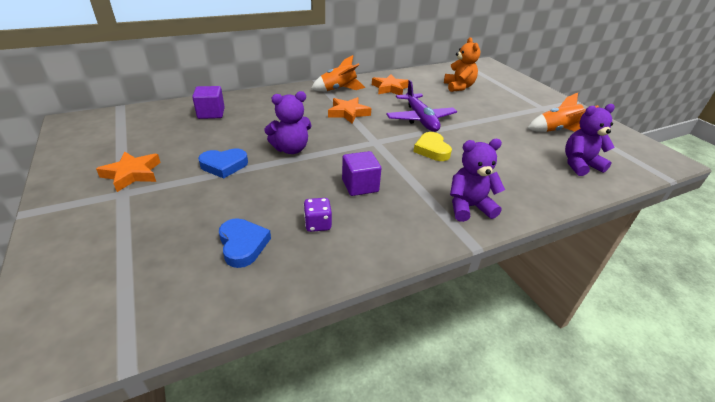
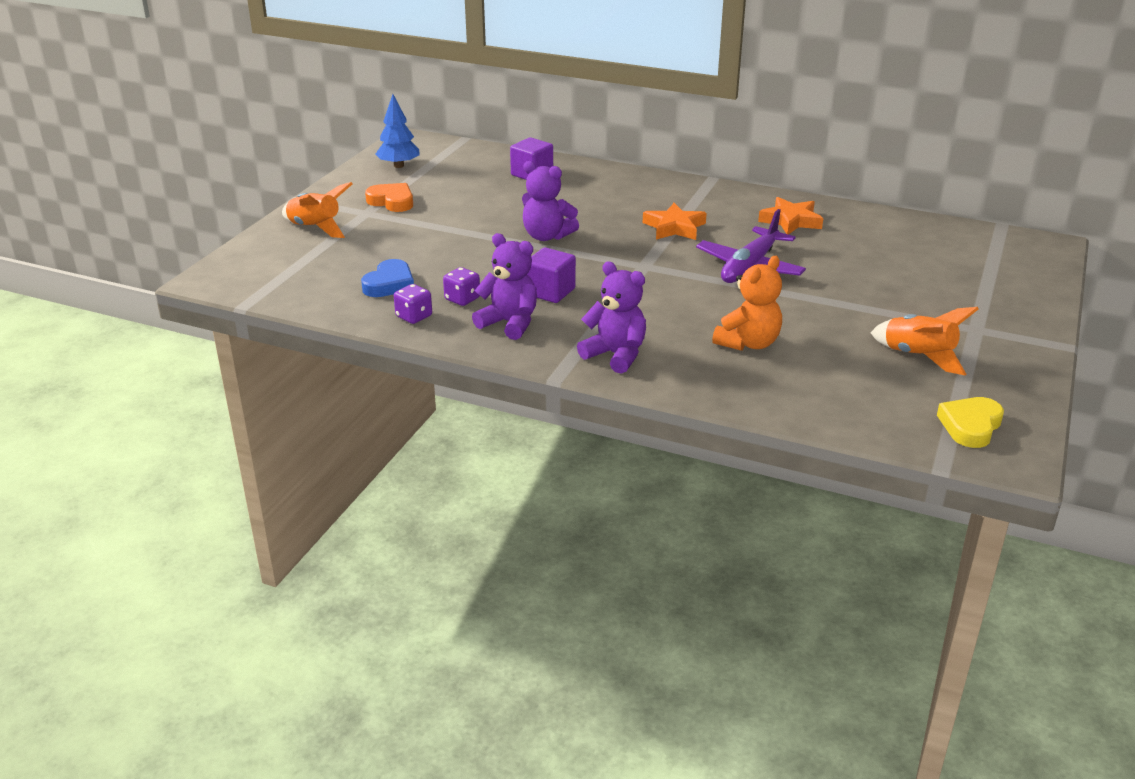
camera: 50 degrees right, 5 degrees down
(93, 144) = (399, 165): none -> blue tree
(132, 174) = (392, 201): orange star -> orange heart
(224, 165) = (467, 224): blue heart -> none
(309, 262) = (414, 316): none -> purple dice
(338, 89) = (718, 198): orange rocket -> orange rocket (316, 228)
(432, 150) = (691, 299): yellow heart -> yellow heart (970, 426)
(458, 87) = (902, 256): orange teddy bear -> orange teddy bear (748, 343)
(580, 165) = (846, 394): purple teddy bear -> purple teddy bear (509, 323)

